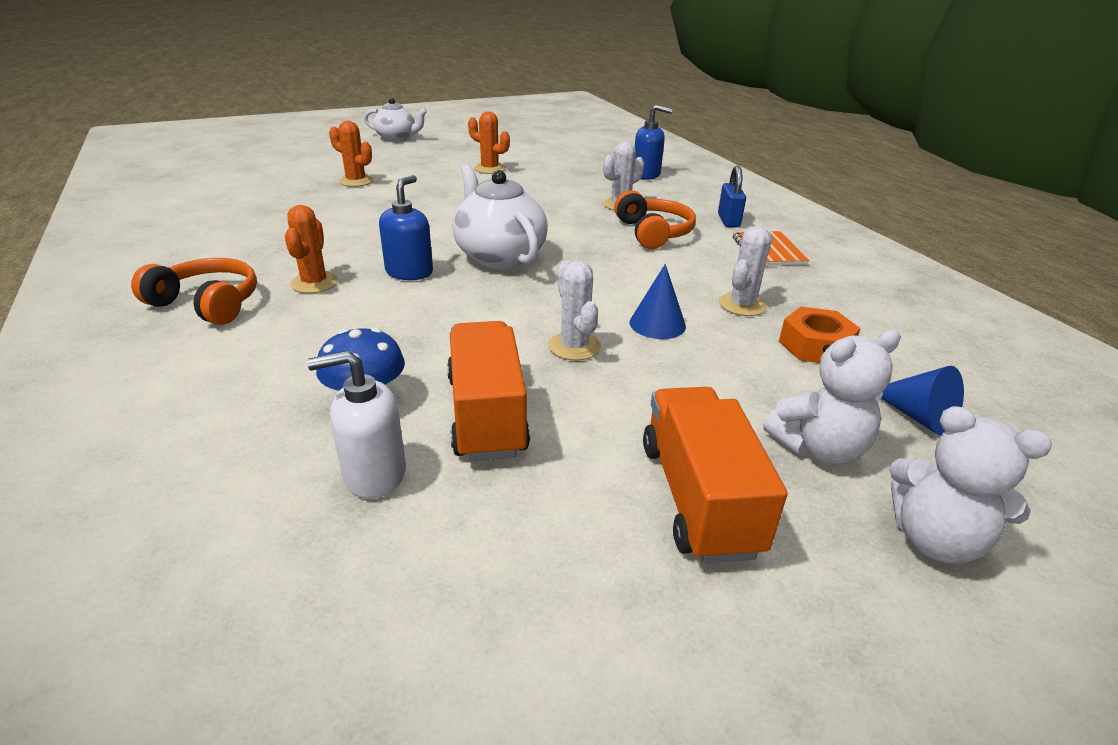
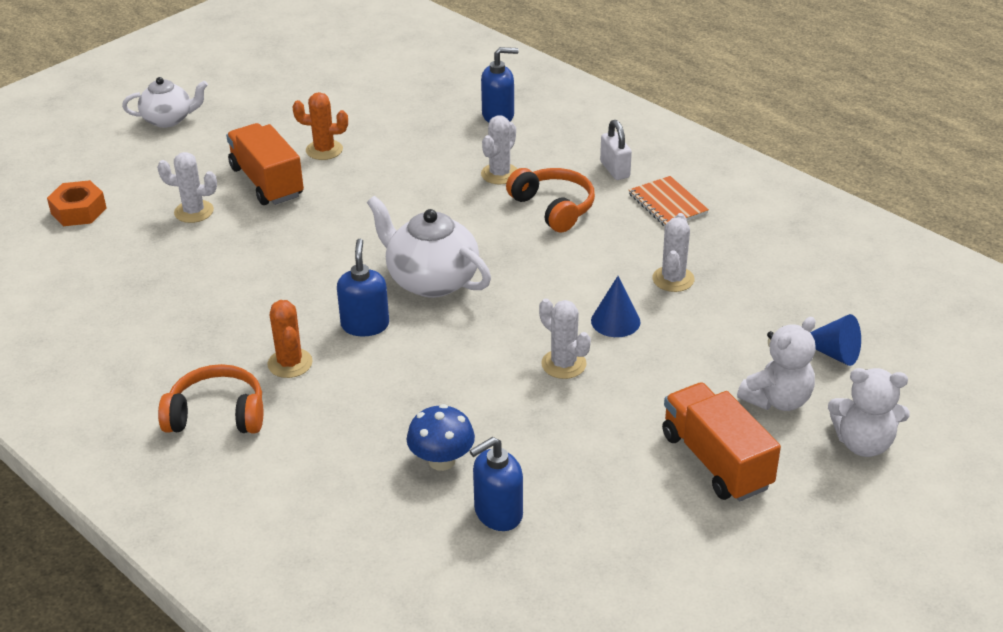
camera: 20 degrees left, 5 degrees up
(356, 181) = (194, 212): orange cactus -> white cactus
(374, 474) = (498, 513): white soap dispenser -> blue soap dispenser
(486, 415) = (540, 445): orange truck -> orange truck (267, 182)
(728, 220) = (615, 170): blue padlock -> white padlock
(815, 346) = (745, 307): orange nut -> orange nut (78, 211)

